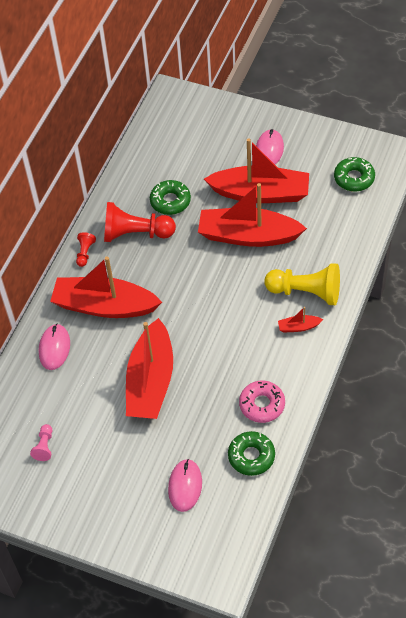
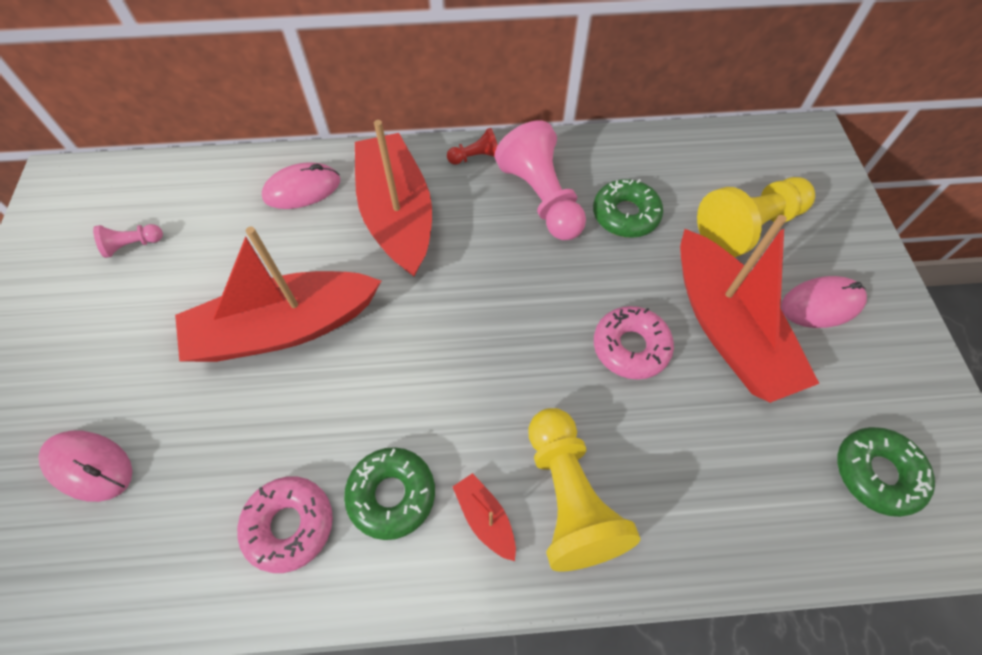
camera: 60 degrees right, 5 degrees up
(135, 233) = (541, 198): red pawn -> pink pawn
(185, 486) = (89, 466): pink mouse -> pink mouse turned 45 degrees clockwise
(210, 154) = (748, 227): none -> yellow pawn
(248, 236) = (630, 347): red boat -> pink donut
(251, 456) = (171, 555): green donut -> green donut (392, 495)

